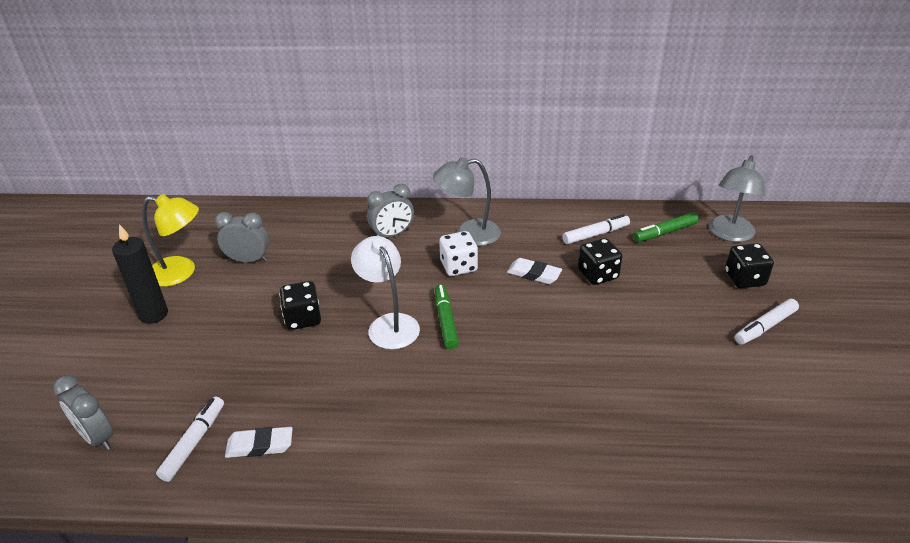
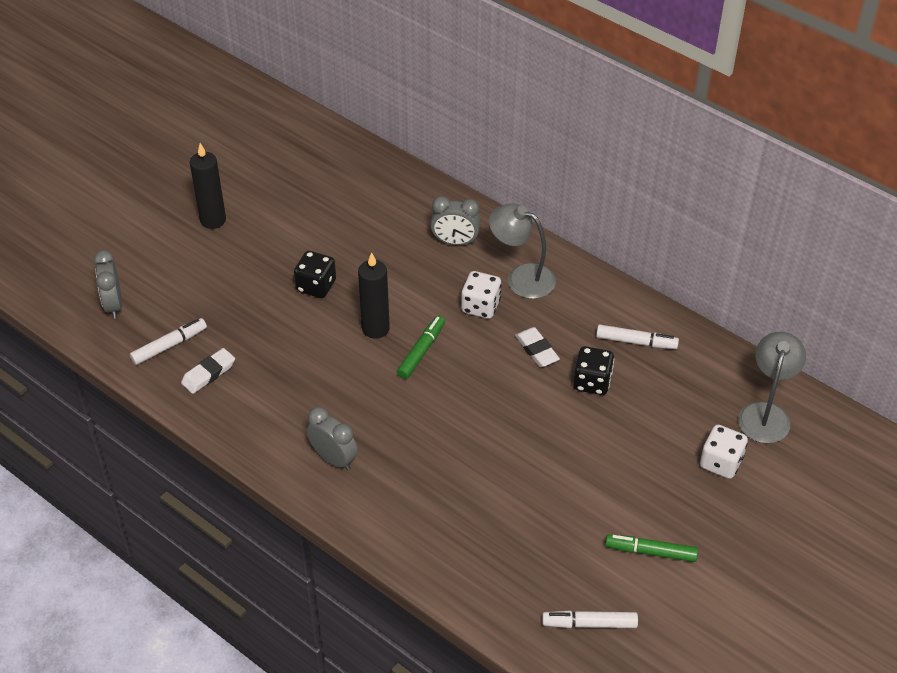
camera: 35 degrees right, 10 degrees up
(181, 272) = (259, 189): yellow lamp -> none
(248, 260) = (318, 204): grey clock -> grey clock (334, 459)
(260, 445) = (208, 373): white eraser -> white eraser turned 75 degrees counterclockwise
(389, 324) = (375, 328): white lamp -> black candle
(665, 232) = (704, 376): green marker -> green marker (651, 552)
(729, 234) = (765, 413): grey lamp -> grey lamp turned 135 degrees clockwise
(744, 279) = (721, 462): black dice -> white dice
(765, 327) = (680, 513): white marker -> white marker (589, 624)

